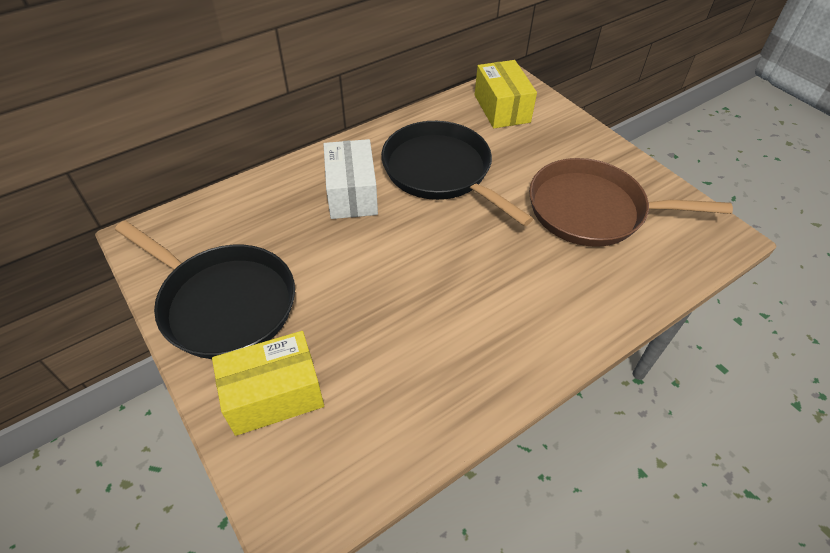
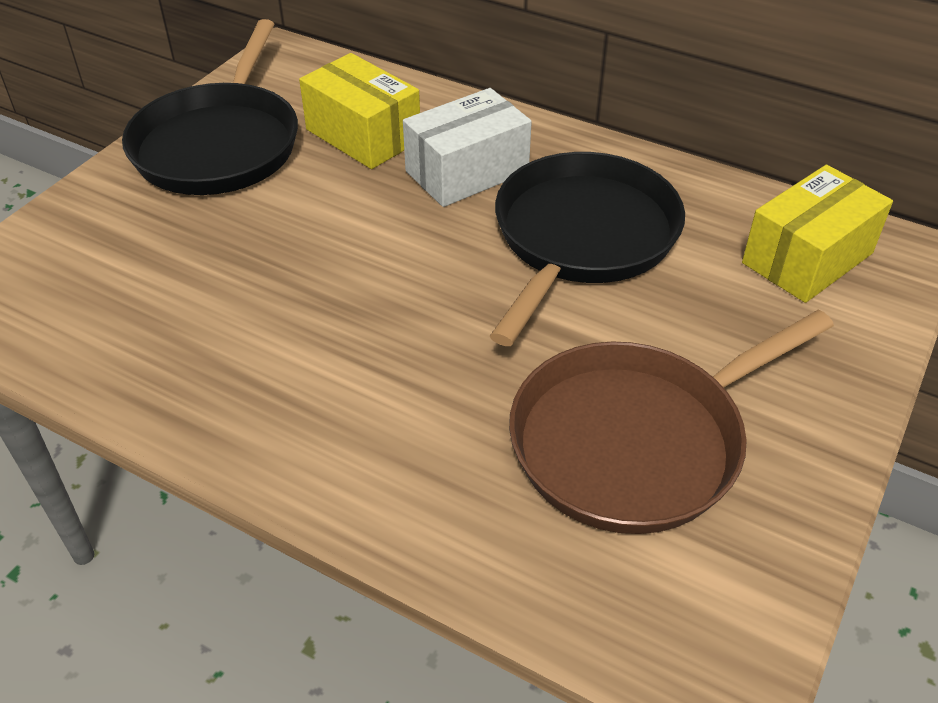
camera: 65 degrees right, 5 degrees down
(274, 395) = (109, 227): yellow box -> yellow box (363, 135)
(592, 210) = (635, 442): brown pan -> brown pan turned 105 degrees counterclockwise

